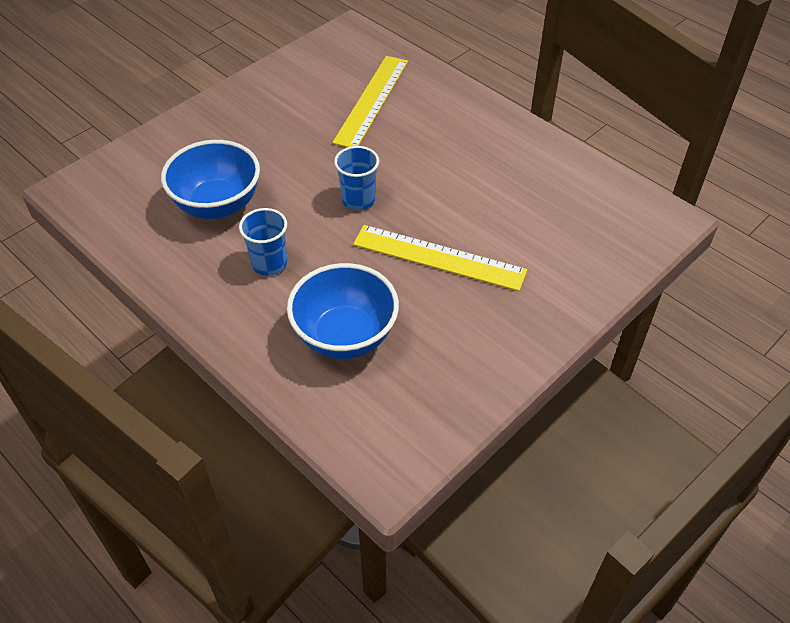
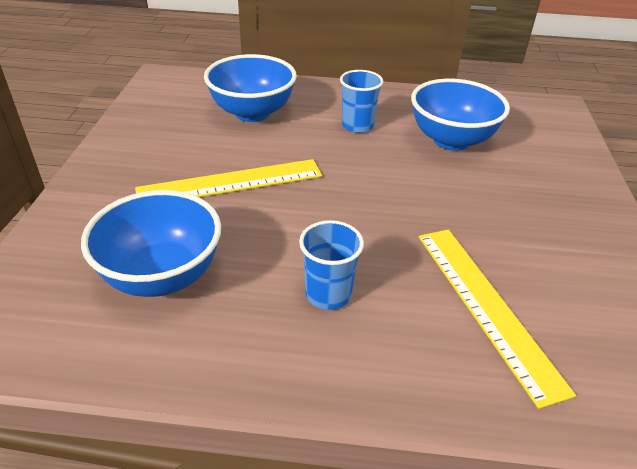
camera: 140 degrees right, 10 degrees down
(358, 200) = (352, 193): blue cup -> blue cup (328, 294)
(540, 205) = (162, 276): none -> blue bowl

